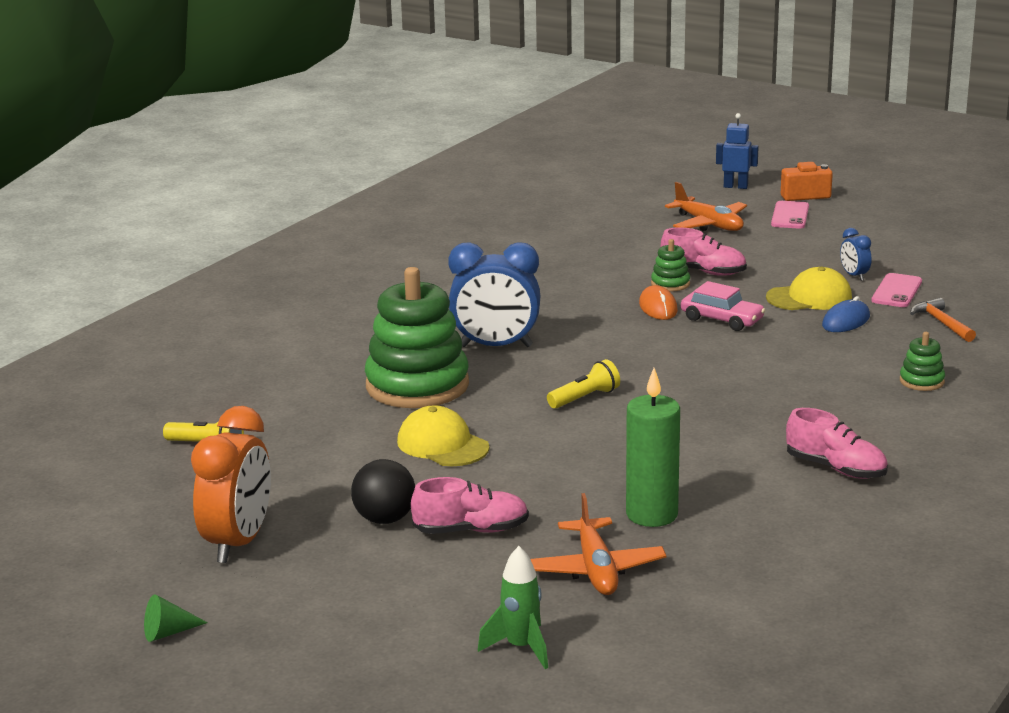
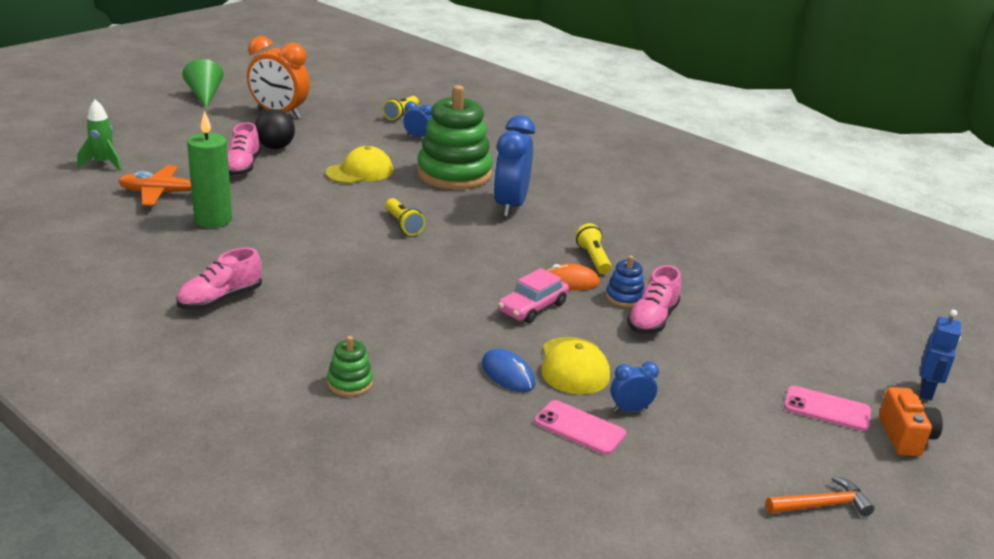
camera: 95 degrees right, 5 degrees up
(168, 632) = (204, 96): green cone -> green cone, size x1.69
(296, 422) = (417, 137): none -> blue clock
(599, 300) = (593, 258): none -> yellow flashlight
(670, 284) = (624, 297): green stacking toy -> blue stacking toy
(708, 224) = (791, 348): orange plane -> none
(941, 323) = (483, 435): orange hammer -> orange hammer (822, 505)

